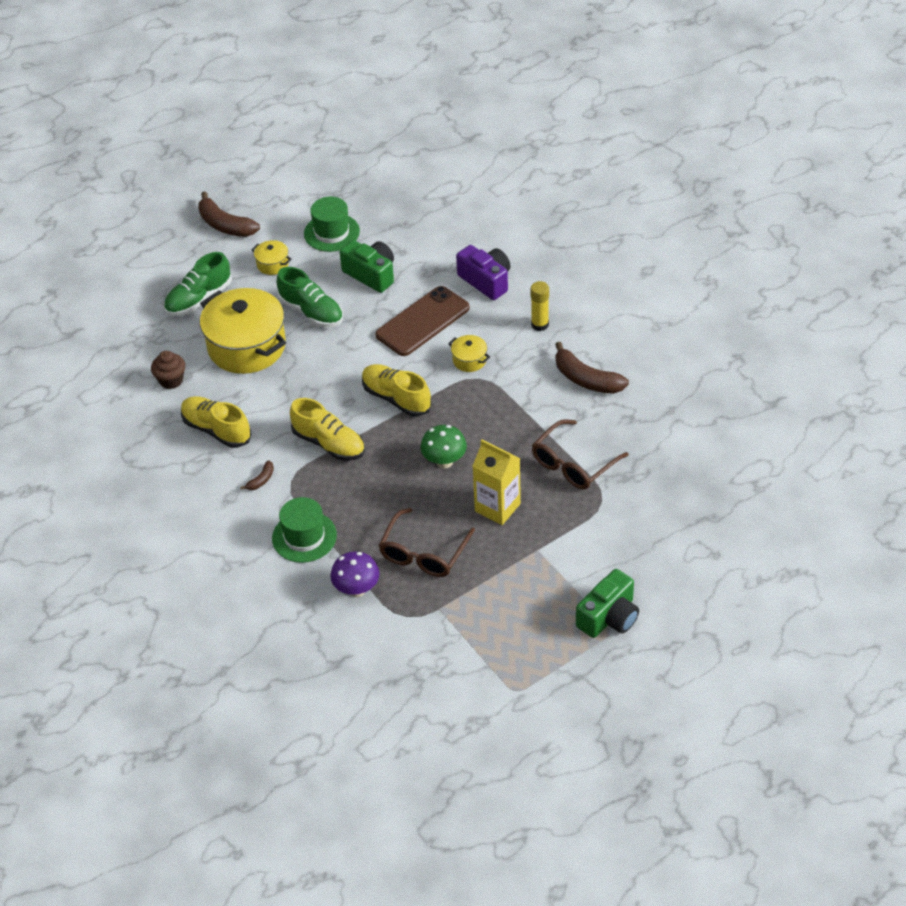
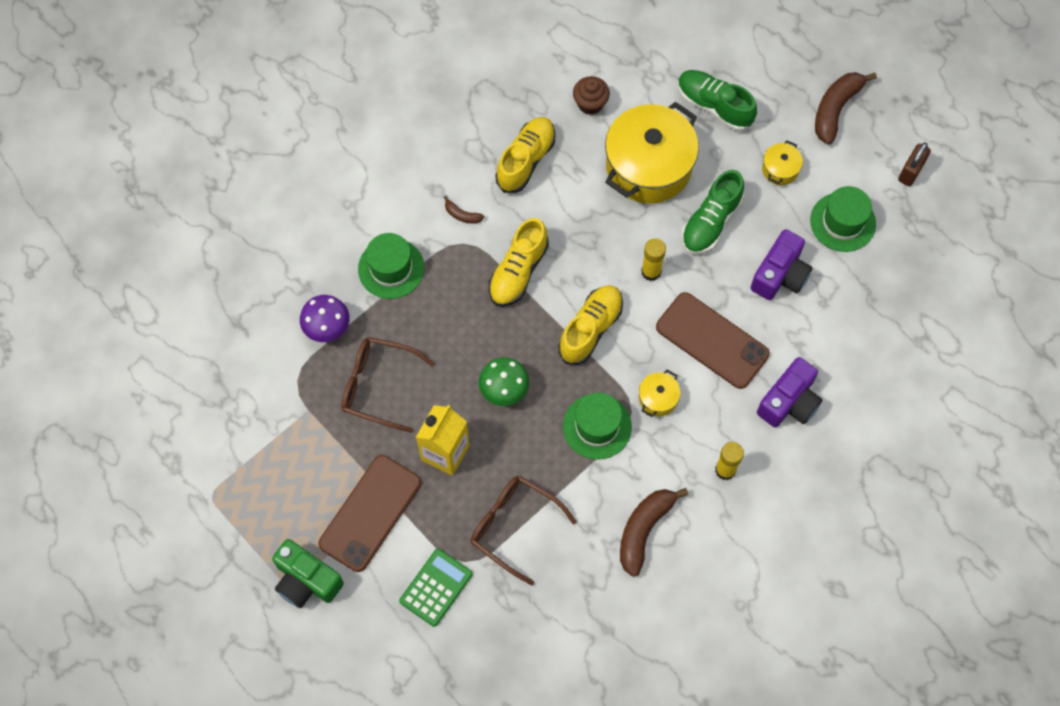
camera: 80 degrees right, 20 degrees up
(296, 189) = (910, 172): none -> brown padlock
(350, 354) = (651, 272): none -> yellow glue stick
(371, 274) = (780, 275): green camera -> purple camera
(488, 401) = (597, 426): none -> green hat
(549, 565) = (370, 513): none -> brown phone
(624, 521) = (436, 587): none -> green calculator

